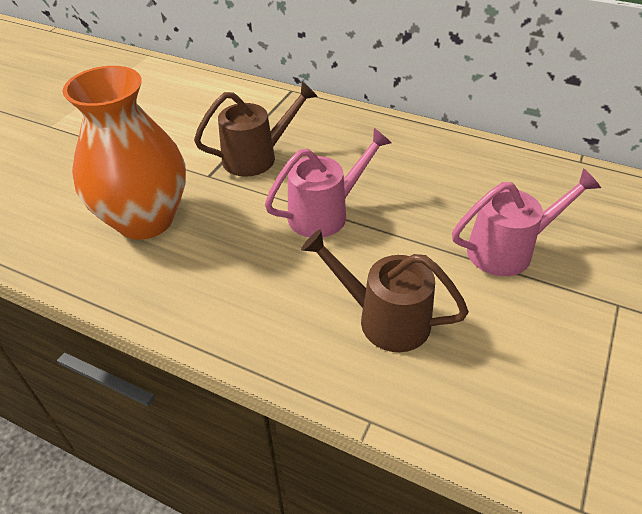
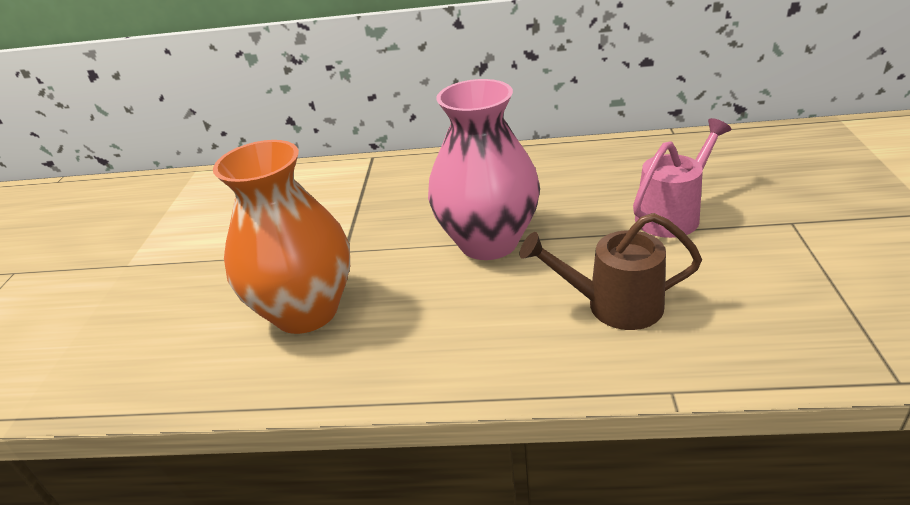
camera: 20 degrees left, 10 degrees down
(257, 157) = (383, 219): brown watering can -> none
(326, 213) = (488, 242): pink watering can -> pink vase

